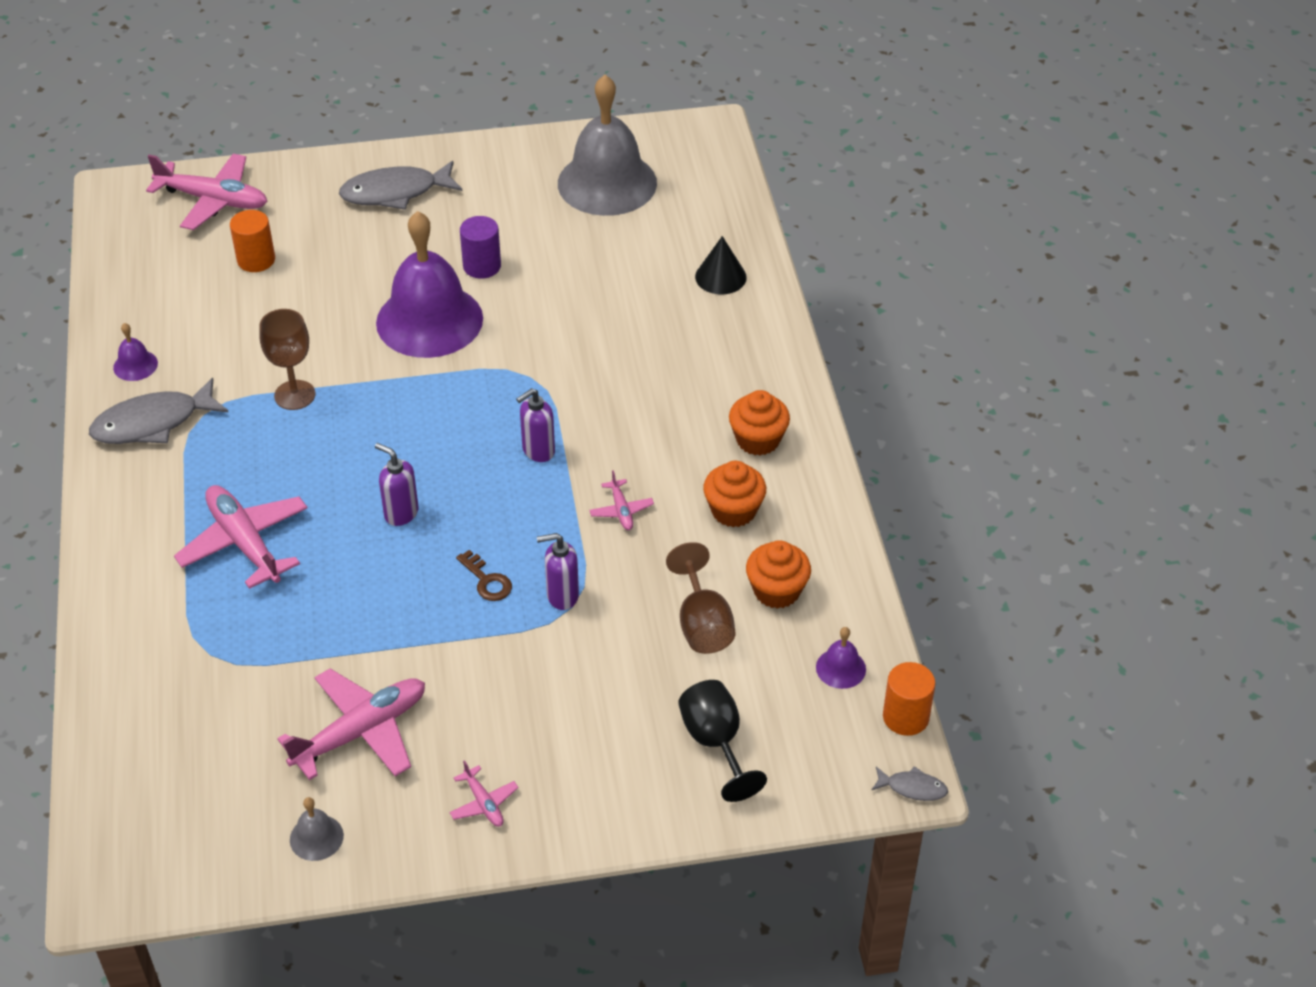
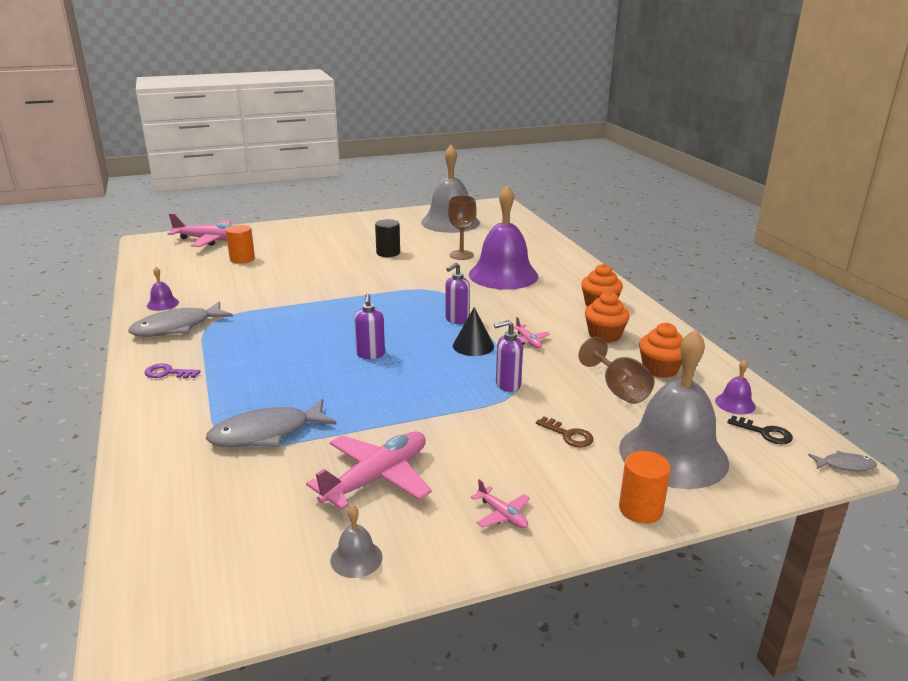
camera: 10 degrees left, 20 degrees down
(138, 518) = (167, 373): none -> purple key
(244, 542) = (254, 378): pink plane -> none
(295, 395) = (279, 308): brown goblet -> brown goblet (461, 255)
(395, 193) = (325, 232): grey fish -> grey fish (266, 433)
(401, 513) = (370, 354): purple soap dispenser -> purple soap dispenser turned 120 degrees counterclockwise
(429, 320) = (362, 274): purple bell -> purple bell (503, 275)
(482, 266) = (388, 253): purple cylinder -> black cylinder
(487, 581) = (447, 382): brown key -> brown key (569, 435)
(716, 743) = (673, 454): black goblet -> grey bell
(720, 277) = (535, 248): black cone -> black cone (473, 346)
(848, 723) = (765, 433): none -> black key
(905, 717) = (803, 425): orange cylinder -> orange cylinder (640, 509)

